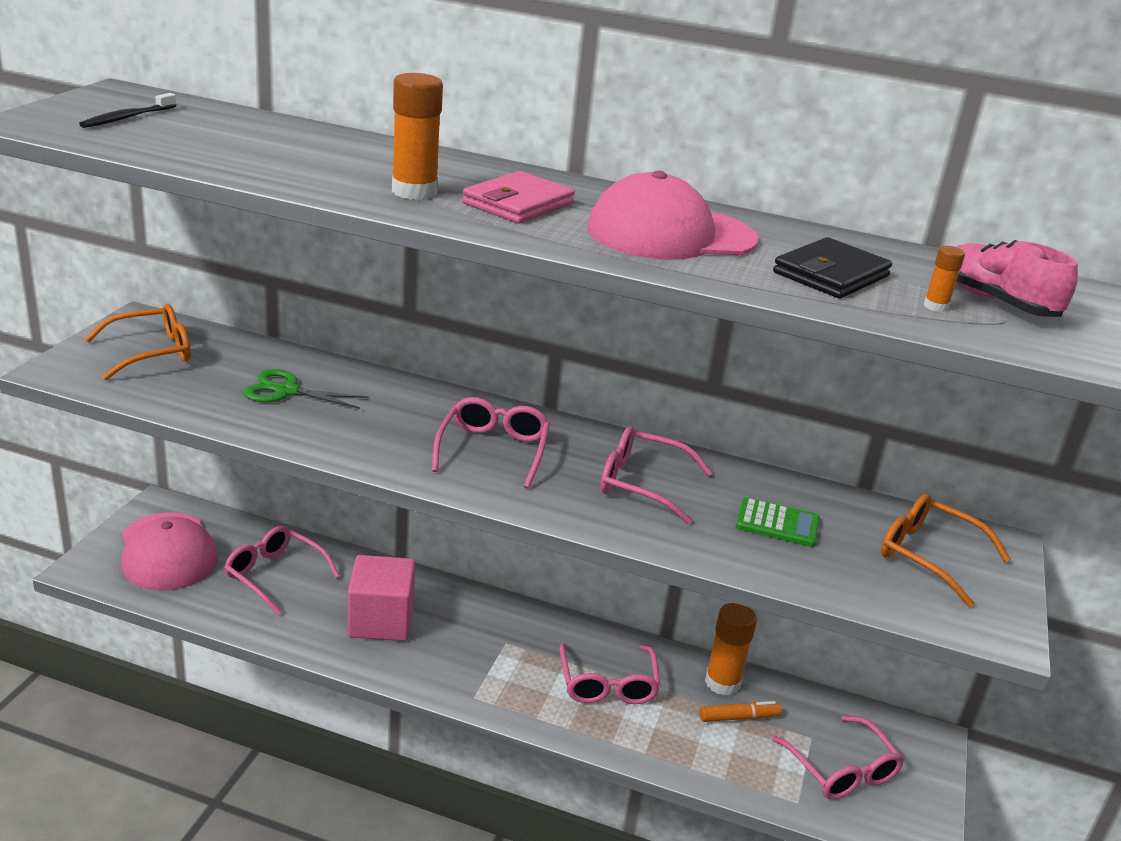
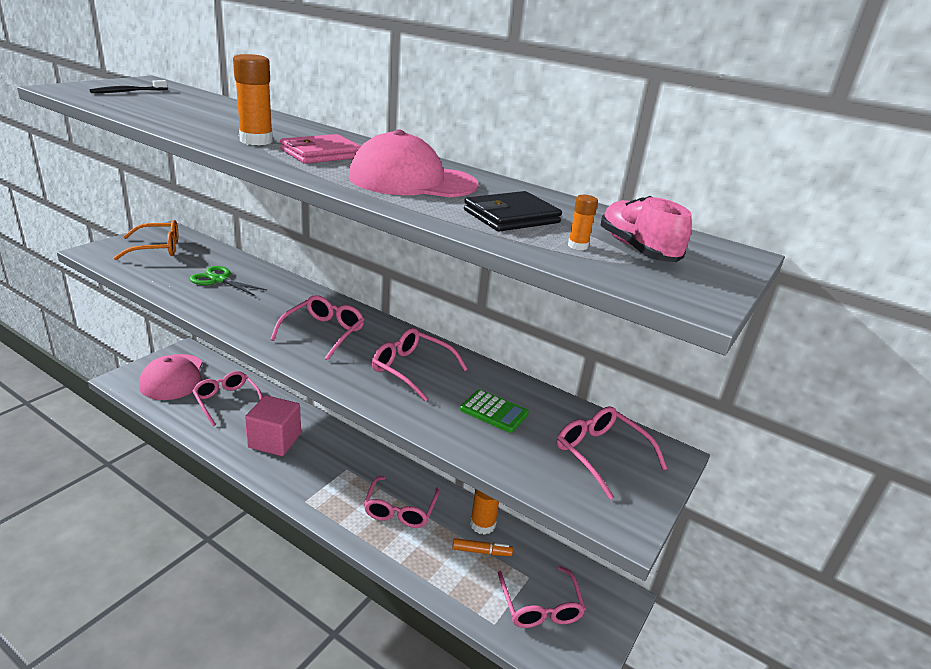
camera: 15 degrees right, 0 degrees up
(928, 555) = (600, 454): orange glasses -> pink glasses

